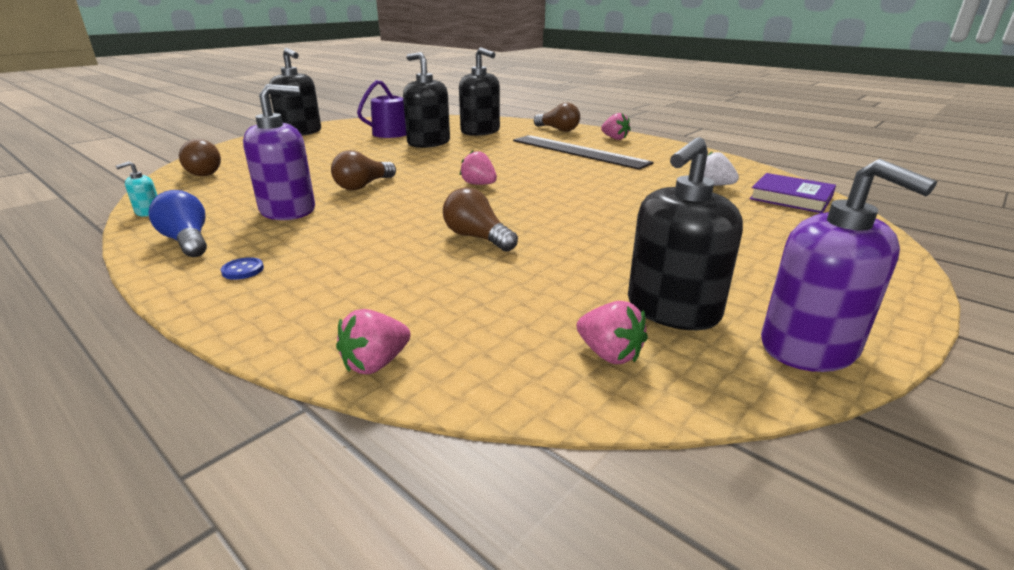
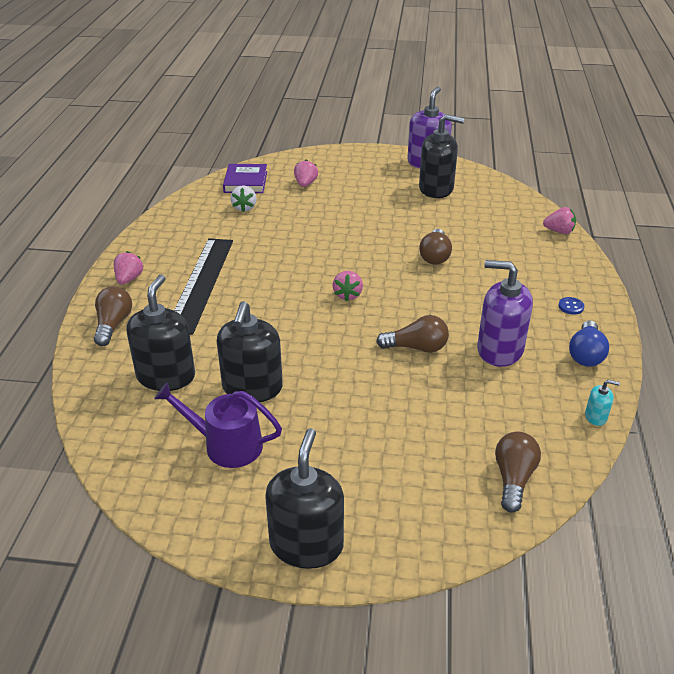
camera: 125 degrees left, 10 degrees up
(609, 354) = (485, 193): pink strawberry -> pink strawberry (305, 184)

